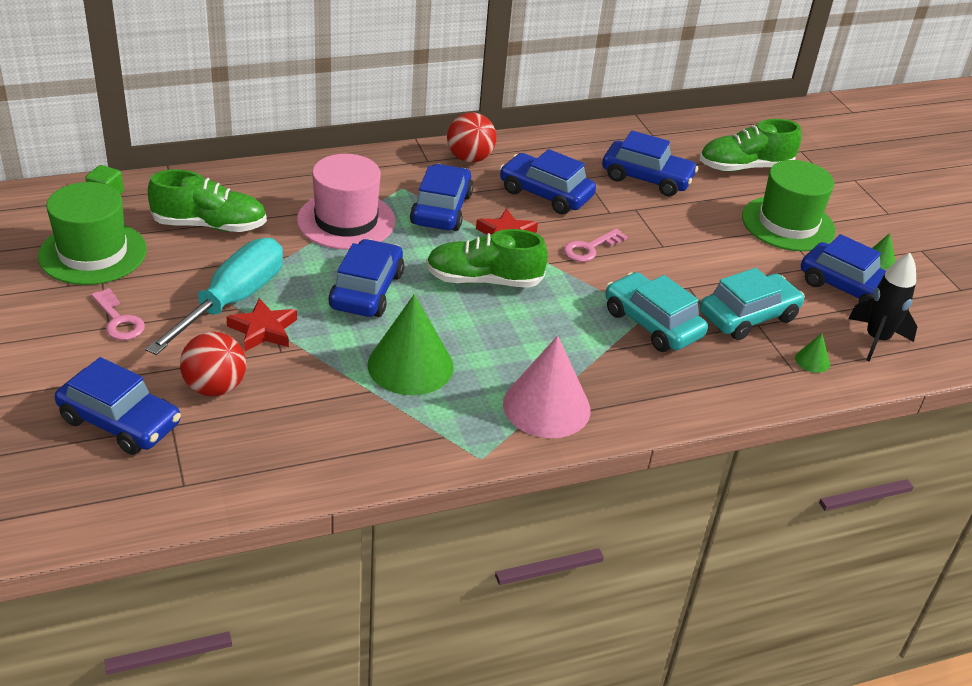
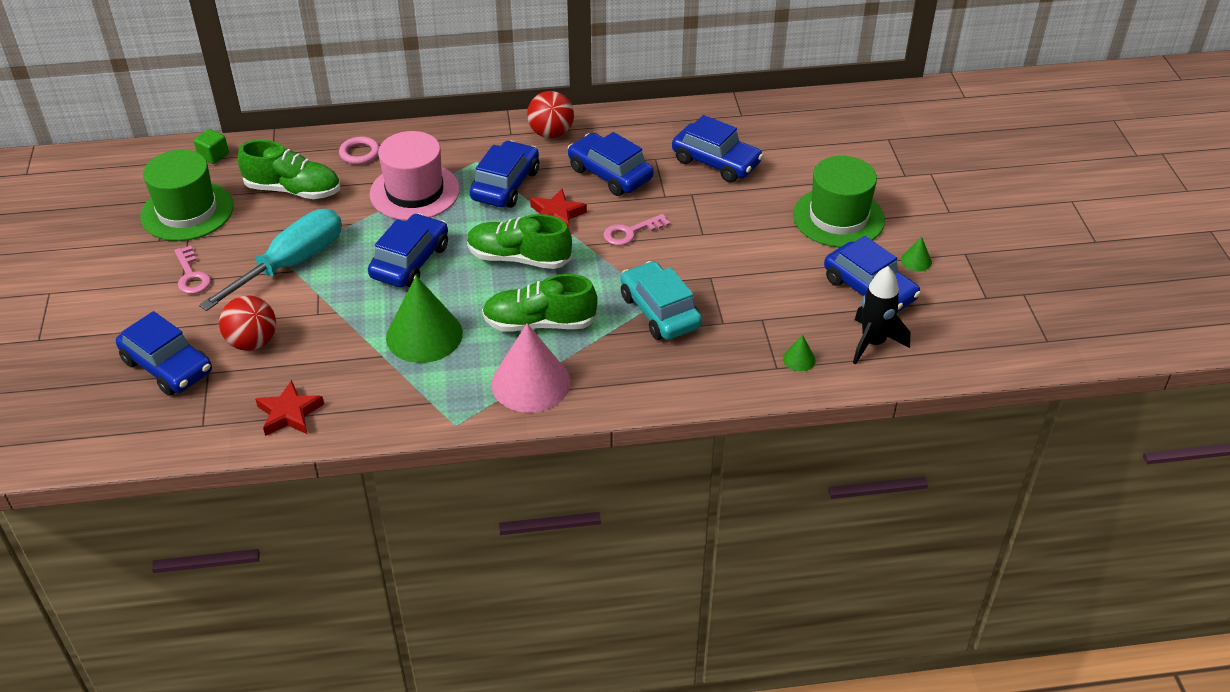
camera: 15 degrees right, 5 degrees up
(263, 330) = (308, 293): red star -> red star (289, 413)
(272, 186) = (360, 153): none -> pink ring
(745, 167) = (821, 154): green shoe -> green shoe (539, 323)
(748, 316) = (755, 310): turquoise car -> none

